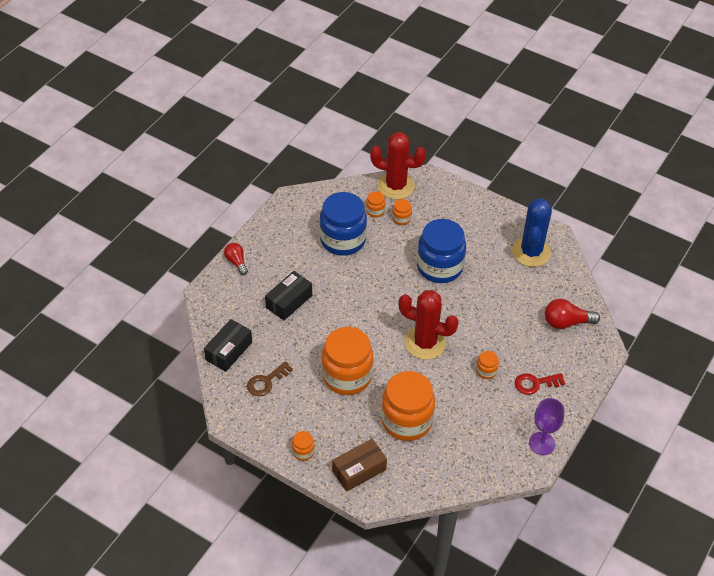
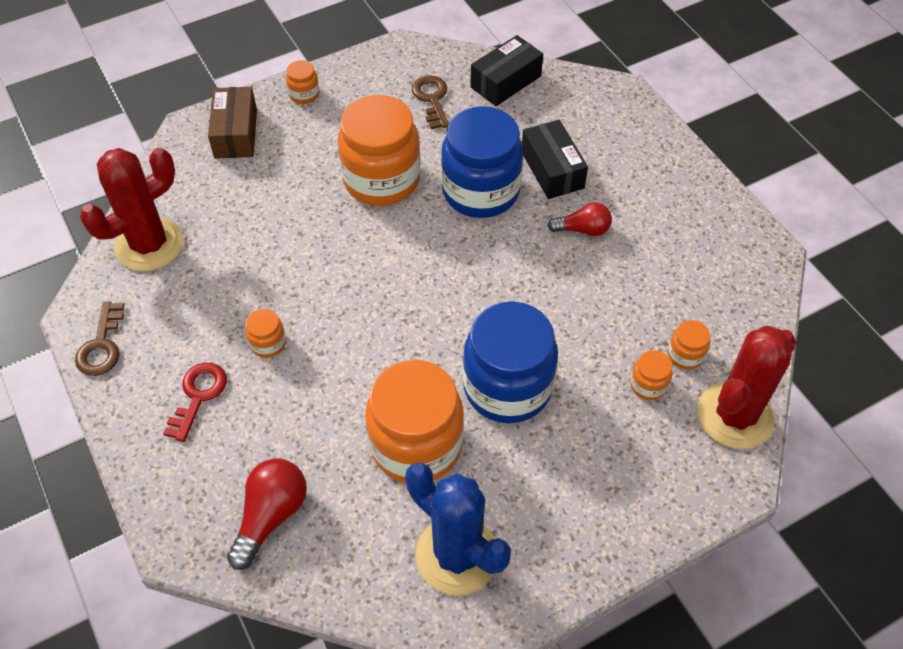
camera: 120 degrees right, 5 degrees up
(229, 351) = (505, 82): black box -> black box turned 75 degrees clockwise
(236, 262) = (661, 141): red light bulb -> red light bulb (583, 229)
(343, 240) = (640, 281): blue jar -> blue jar (480, 191)
(406, 420) = (264, 210): orange jar -> orange jar (416, 445)
(425, 343) = (372, 292): red cactus -> red cactus (149, 245)
(542, 443) = (102, 345): purple goblet -> brown key

